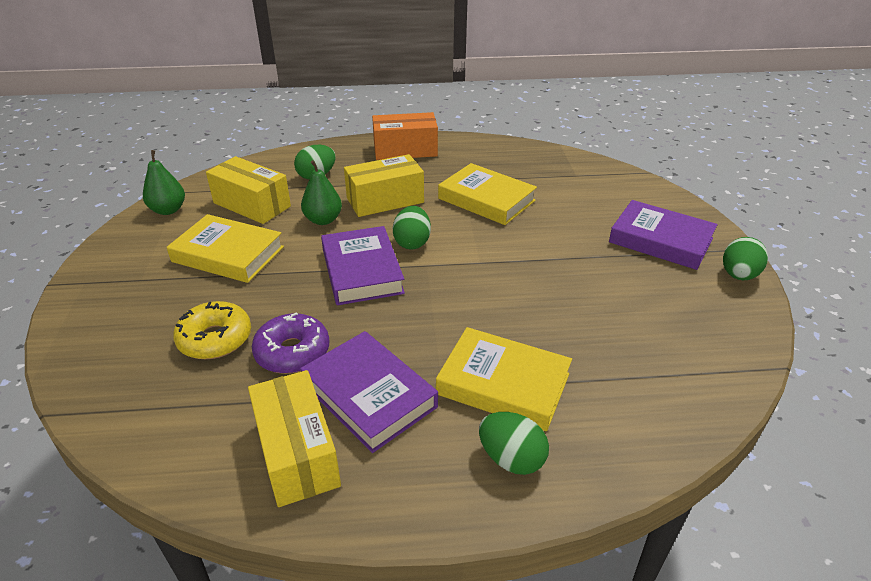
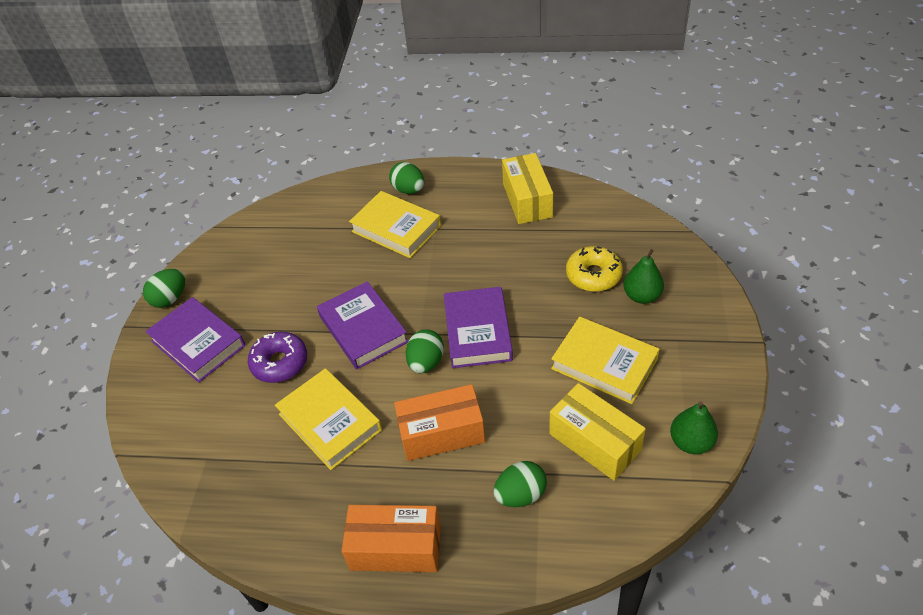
camera: 165 degrees left, 10 degrees up
(292, 352) = (534, 260): purple donut -> purple donut (280, 363)
(323, 220) = (512, 406): green pear -> green pear (642, 296)
(369, 395) = (483, 228): purple book -> purple book (363, 329)
(385, 200) = (441, 433): yellow box -> orange box

